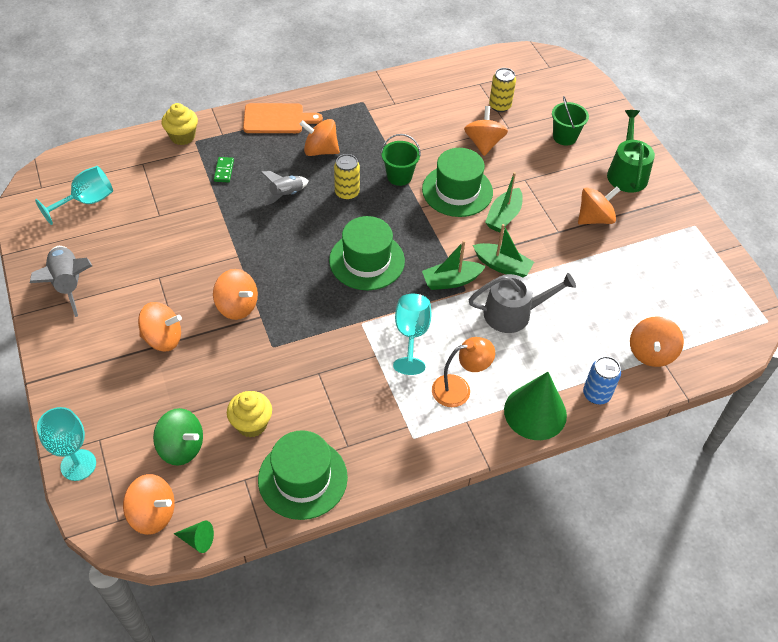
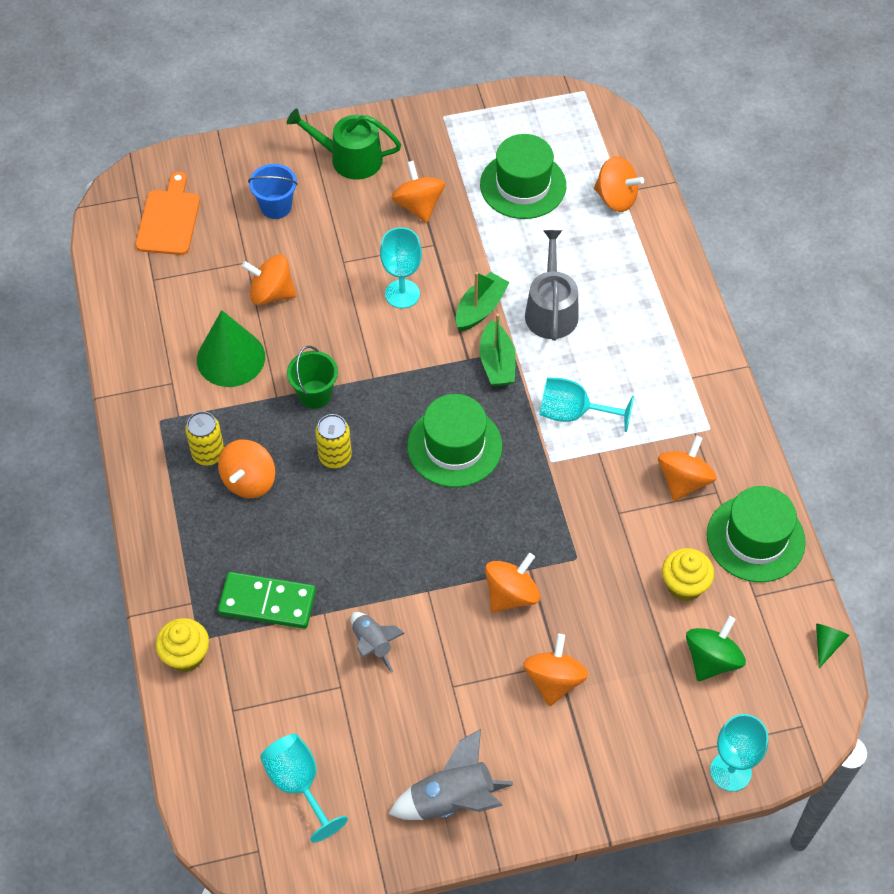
camera: 80 degrees left, 5 degrees up
(153, 514) = (795, 689): orange spinning top -> orange spinning top (683, 480)
(224, 171) = (267, 602): green domino -> green domino, size x1.99
(277, 119) = (173, 530): orange cutting board -> orange cutting board (169, 219)
(286, 194) = (326, 528): grey rocket -> grey rocket (372, 644)
(457, 191) = (351, 335): green hat -> green hat (523, 185)
(459, 389) = (650, 377): orange lamp -> none
(500, 106) = (203, 264): yellow can -> yellow can (208, 454)
(503, 216) = (402, 294): green boat -> turquoise goblet
(535, 412) = (684, 314): green cone -> green cone (231, 358)
(564, 137) = (276, 206): green bucket -> blue bucket
(596, 394) = (665, 256): blue can -> none

